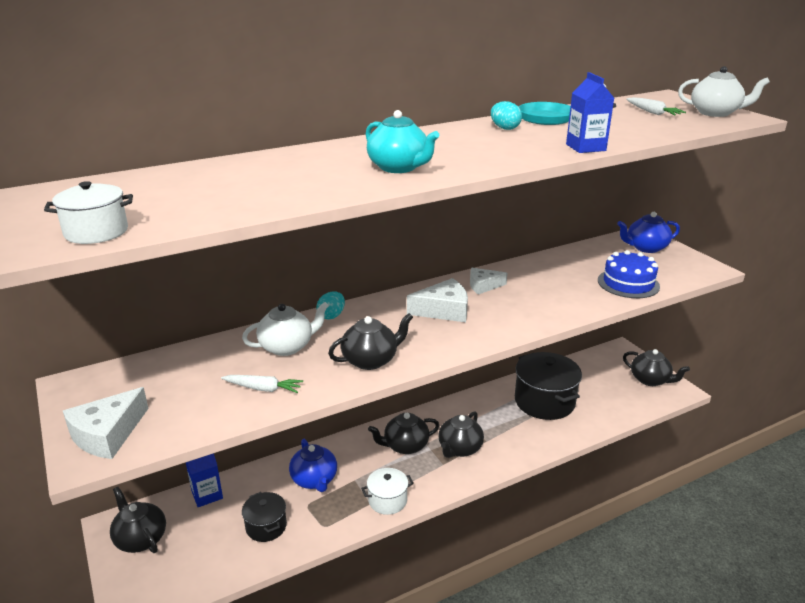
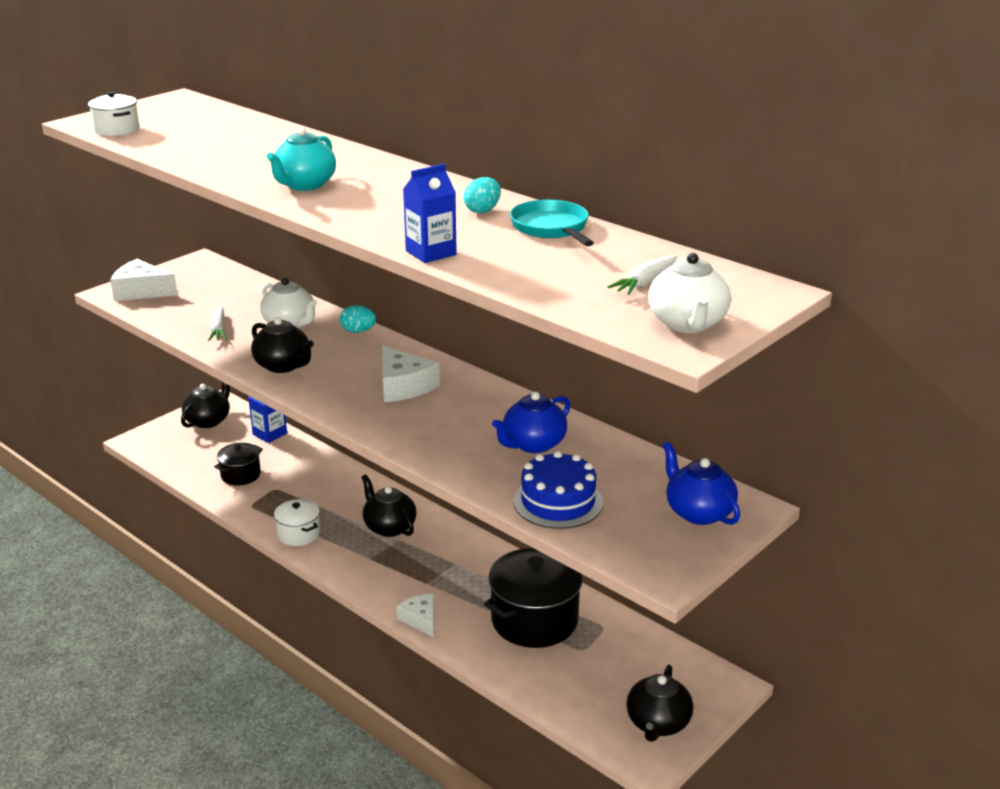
camera: 70 degrees right, 0 degrees up
(314, 480) = (311, 484): blue teapot -> blue teapot (533, 444)
(459, 449) = (402, 566): black teapot -> none
(483, 286) = (479, 400): white cheese -> white cheese (420, 619)

